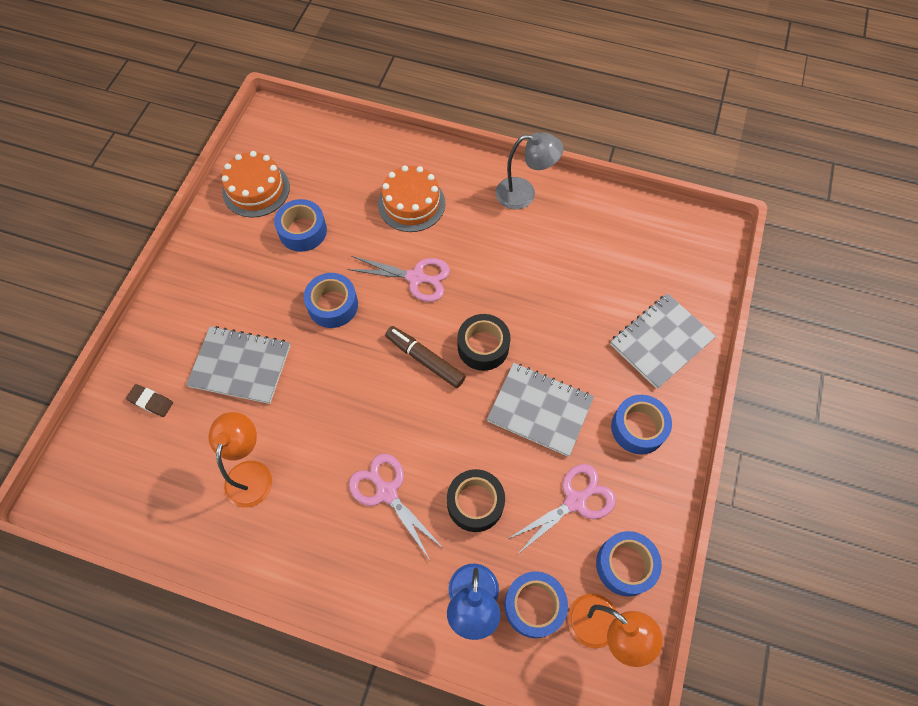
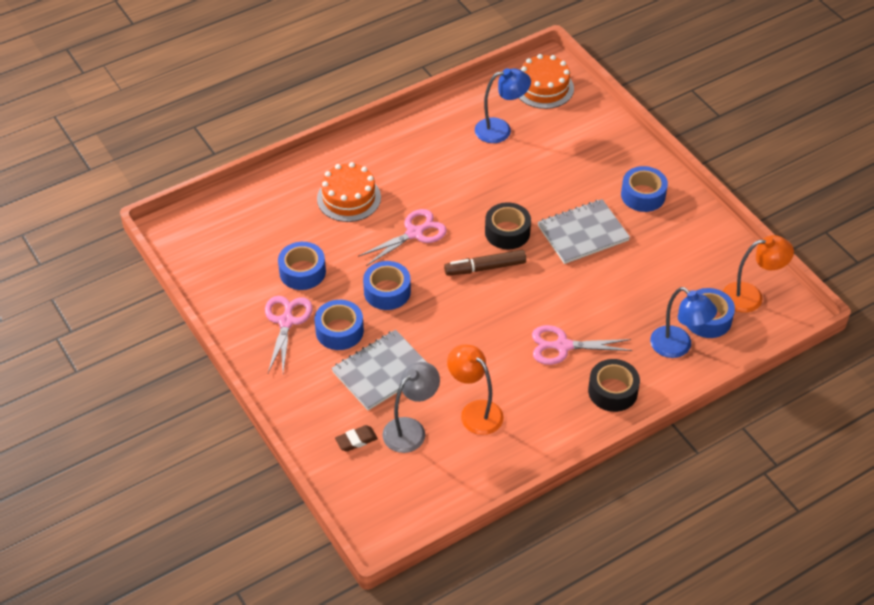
camera: 50 degrees left, 15 degrees down
(256, 189) = (231, 277): orange cake -> orange cake (544, 87)
(475, 503) = (614, 306): black tape -> black tape (612, 391)
(524, 194) = (410, 135): grey lamp -> grey lamp (411, 429)
(575, 501) = (661, 257): pink scissors -> pink scissors (286, 322)
(599, 254) = (501, 130): none -> blue lamp
(625, 565) = (723, 260): blue tape -> blue tape (339, 331)
(661, 342) = (596, 144): grey notebook -> none

